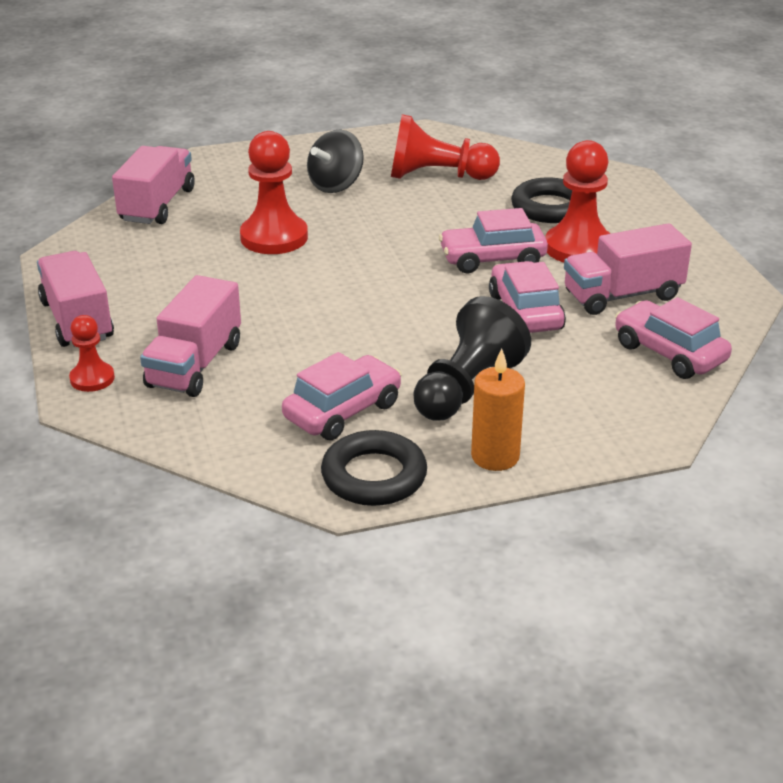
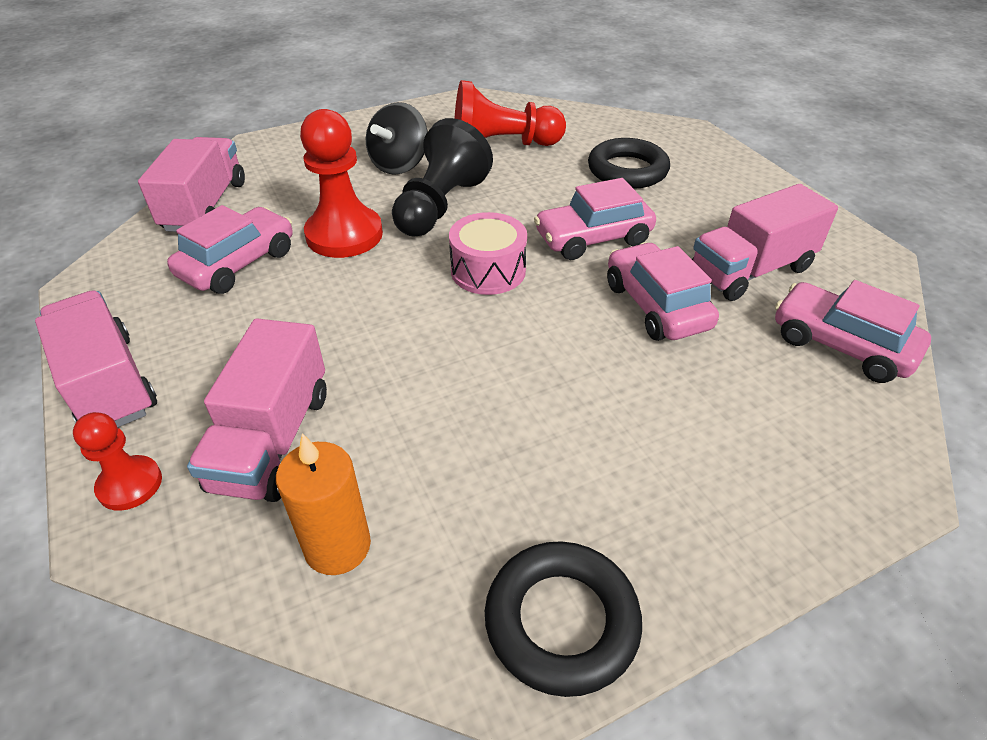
camera: 10 degrees left, 10 degrees up
(342, 411) = (485, 496): pink car -> pink car (238, 263)
(390, 275) = (488, 271): none -> pink drum
(467, 388) = (632, 432): black pawn -> black pawn (440, 206)
(495, 456) = (713, 552): orange candle -> orange candle (337, 546)
(578, 248) = (677, 215): red pawn -> none

